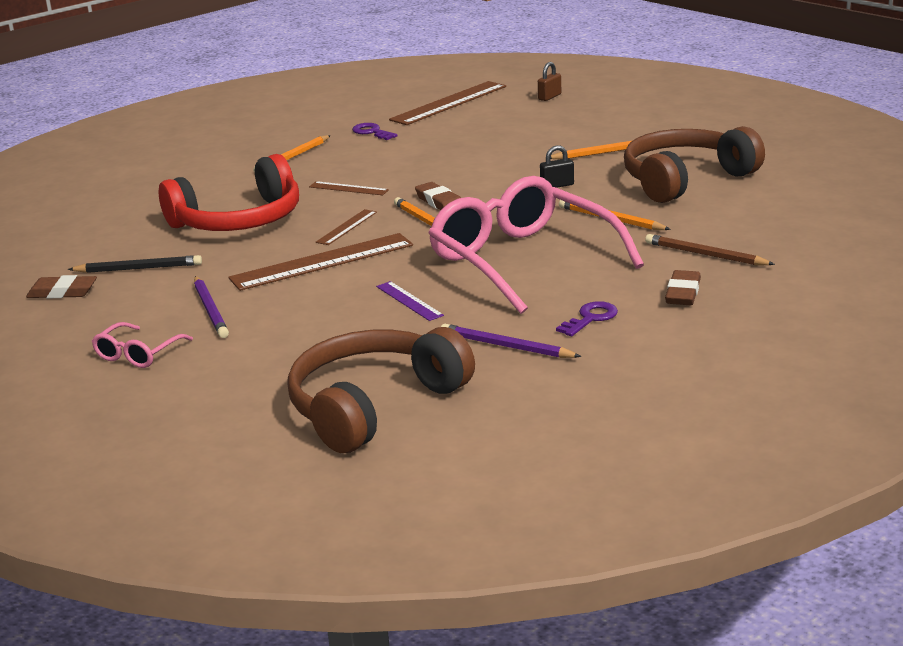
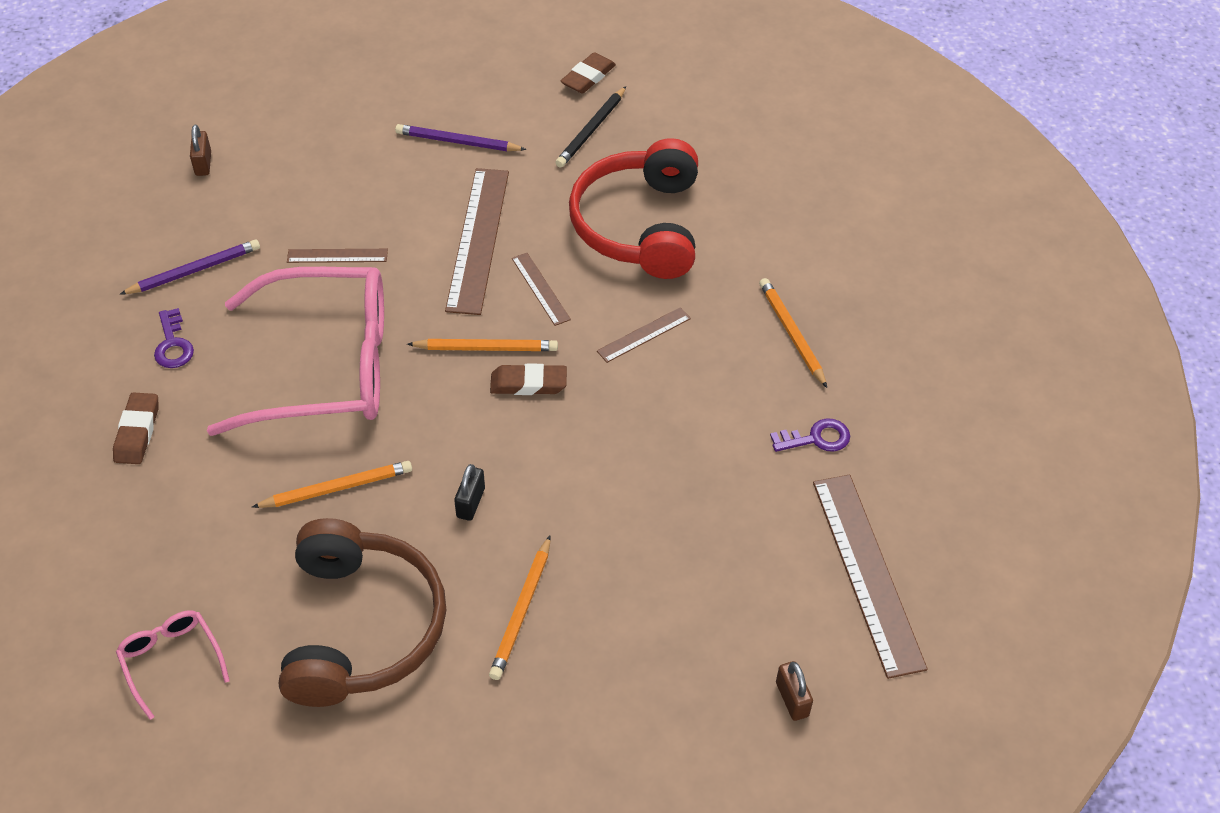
camera: 120 degrees right, 25 degrees up
(138, 354) = (424, 83): pink glasses -> pink glasses (171, 661)
(373, 405) = (203, 164): brown headphones -> brown padlock
(409, 301) = (337, 256): purple ruler -> brown ruler
(683, 293) = (137, 432): brown eraser -> brown eraser turned 45 degrees clockwise
(705, 255) = (180, 503): brown pencil -> none

